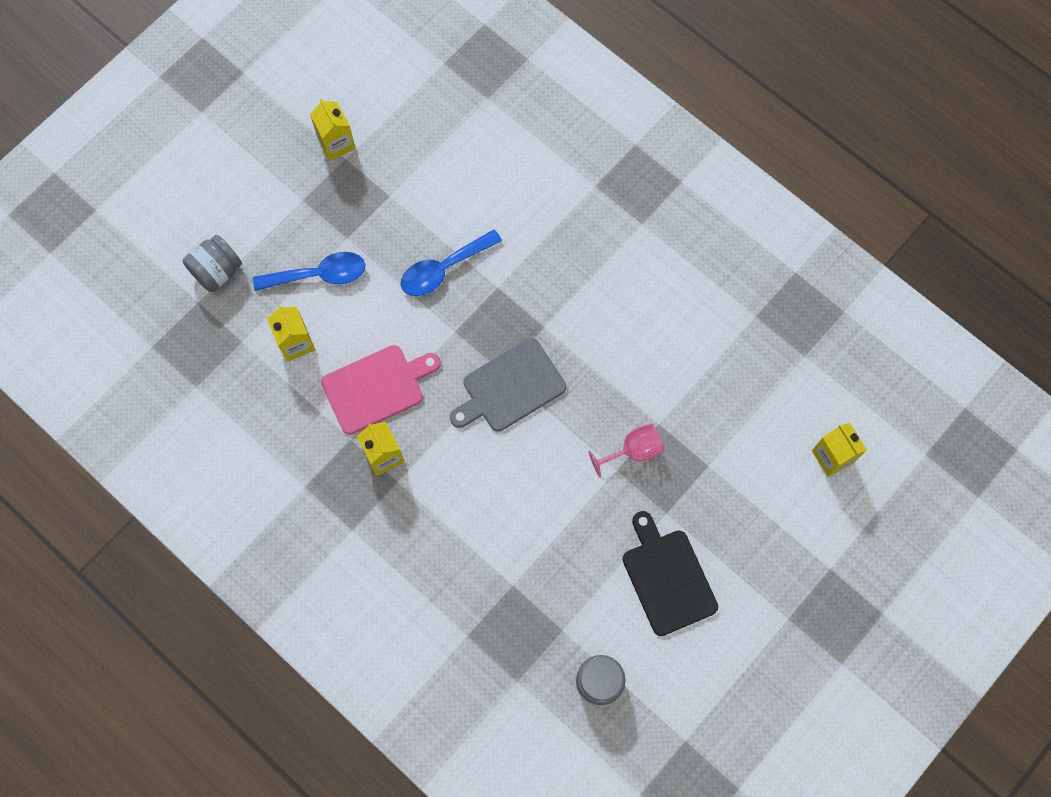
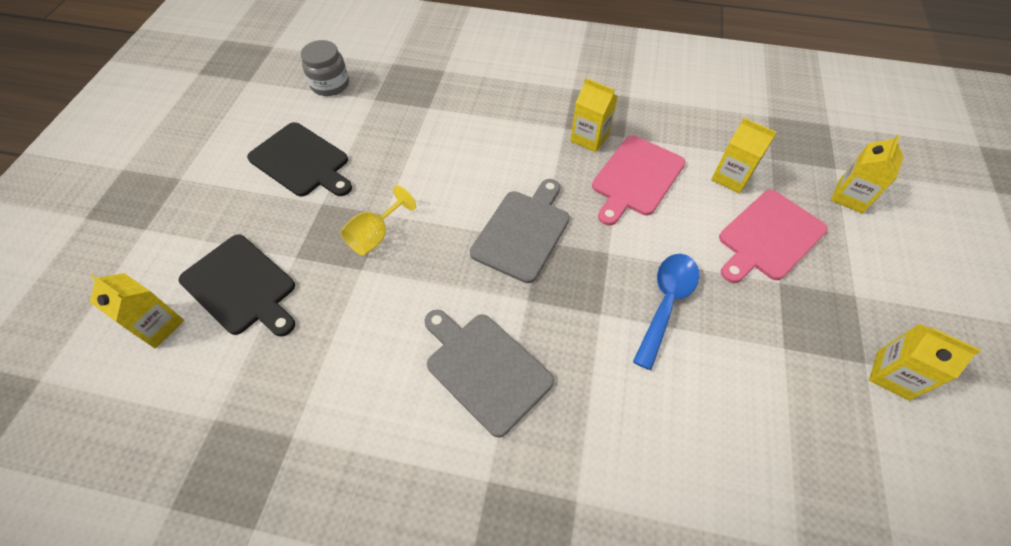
camera: 150 degrees right, 15 degrees down
(217, 271) = (850, 197): grey jar -> yellow carton
(318, 275) = (769, 237): blue spoon -> pink cutting board
(605, 293) = (485, 368): none -> grey cutting board
(633, 451) = (375, 236): pink goblet -> yellow goblet
(760, 459) = (241, 286): none -> black cutting board

